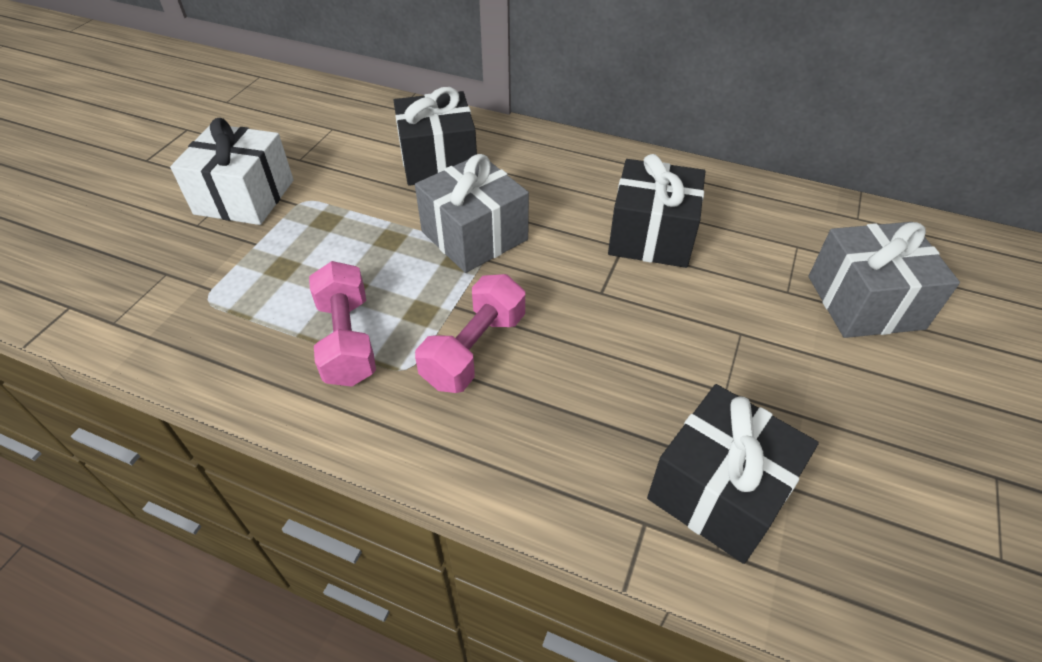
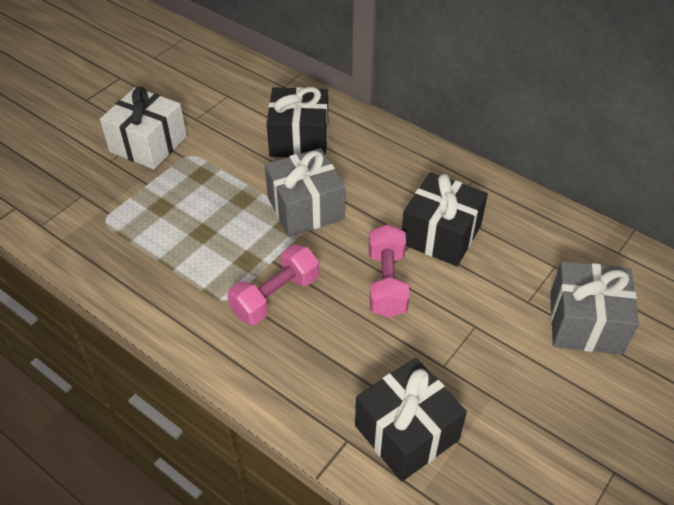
camera: 15 degrees right, 0 degrees up
(347, 340) = (190, 271): pink dumbbell -> pink dumbbell (386, 283)

